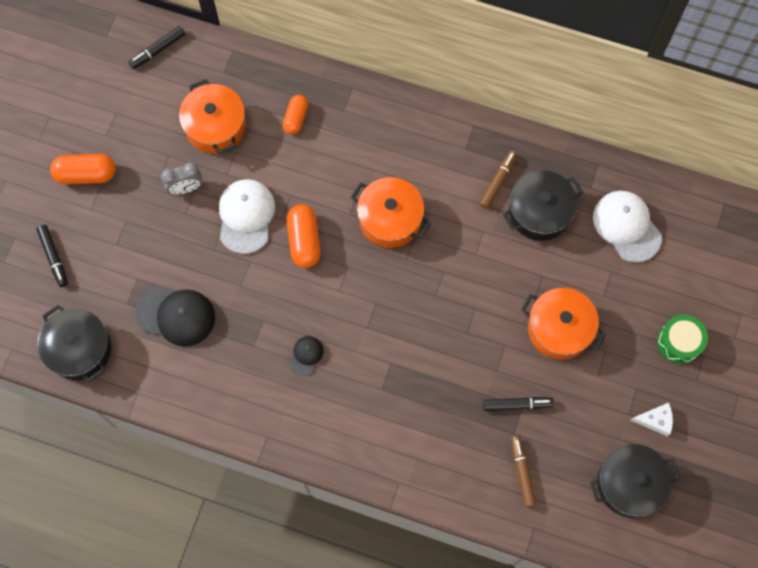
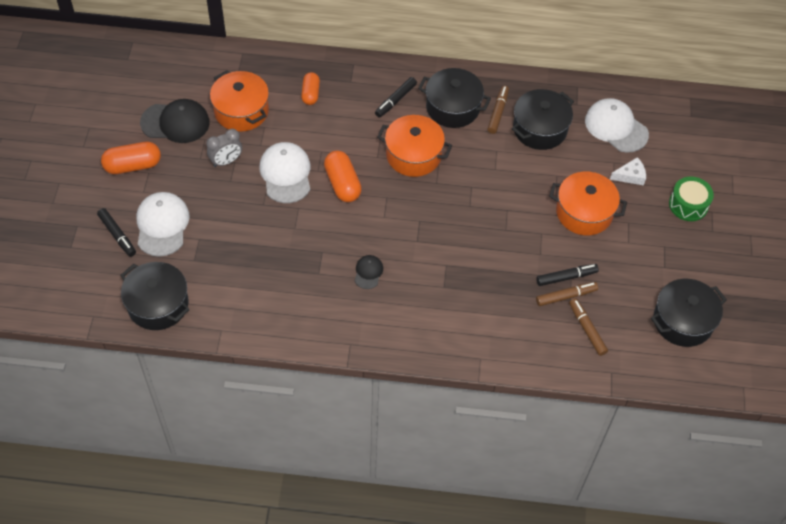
camera: 15 degrees left, 15 degrees down
(102, 254) = (162, 225): none -> white cap
(158, 50) = (176, 62): black marker -> black marker (396, 100)
(176, 315) = (242, 262): black cap -> black cap (175, 122)
(449, 166) = (453, 107): none -> black pot
(510, 428) = (565, 296): none -> brown marker
(655, 420) = (688, 267): white cheese -> white cheese (630, 176)

